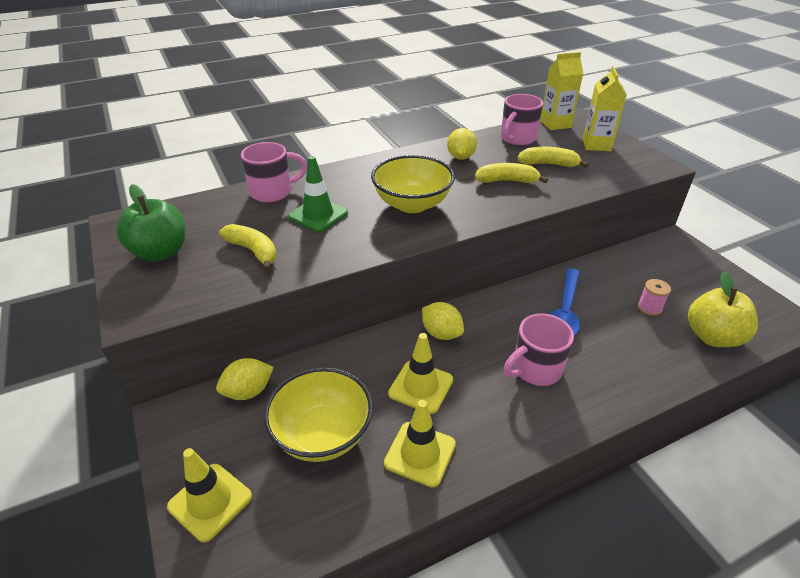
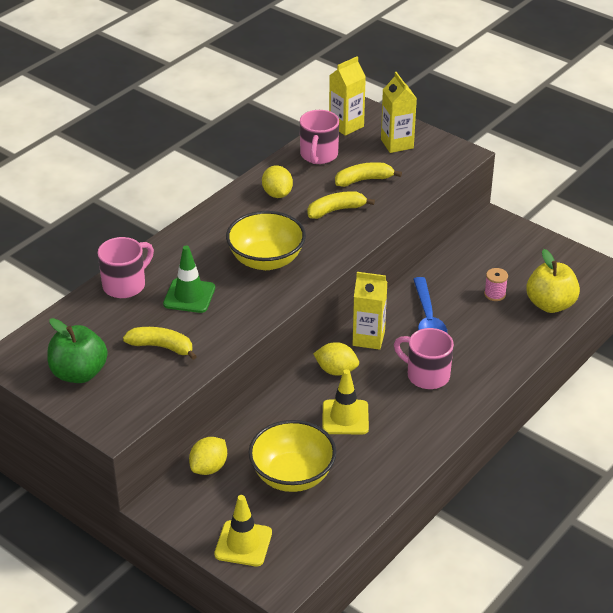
camera: 25 degrees left, 0 degrees up
(420, 454) = (373, 462): yellow traffic cone -> none
(492, 312) = (368, 338): none -> yellow carton
(535, 369) = (426, 375): pink mug -> pink mug turned 90 degrees clockwise

